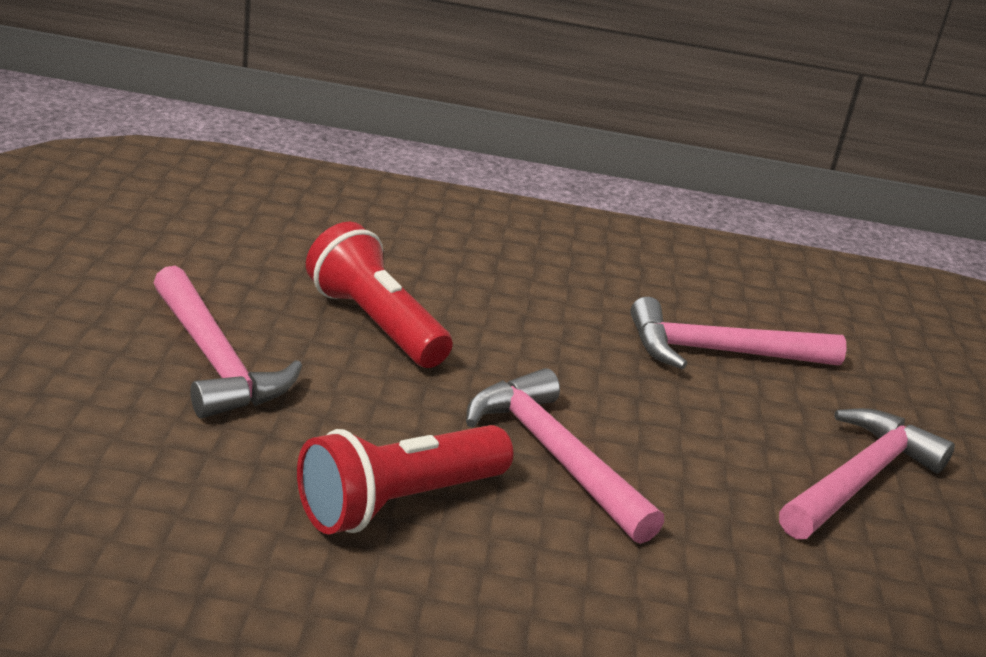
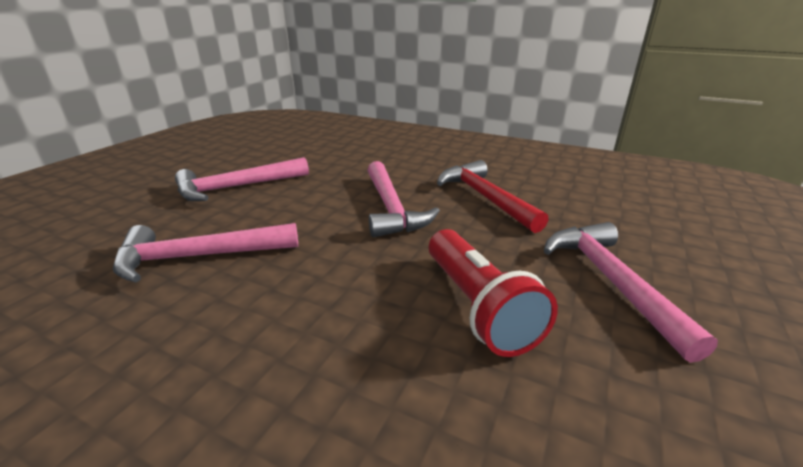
camera: 155 degrees left, 0 degrees up
(398, 502) = (485, 198): red flashlight -> red hammer
(720, 352) = (199, 257): pink hammer -> pink hammer turned 150 degrees clockwise

